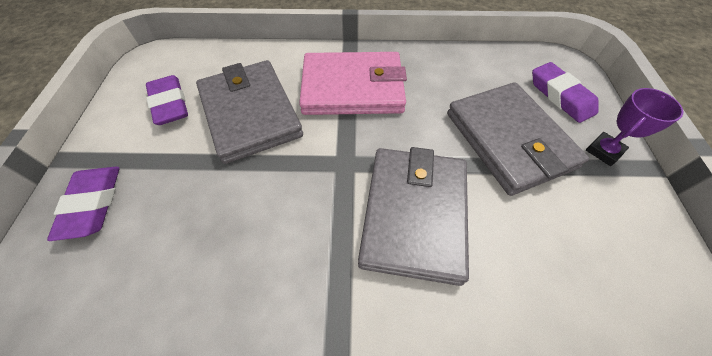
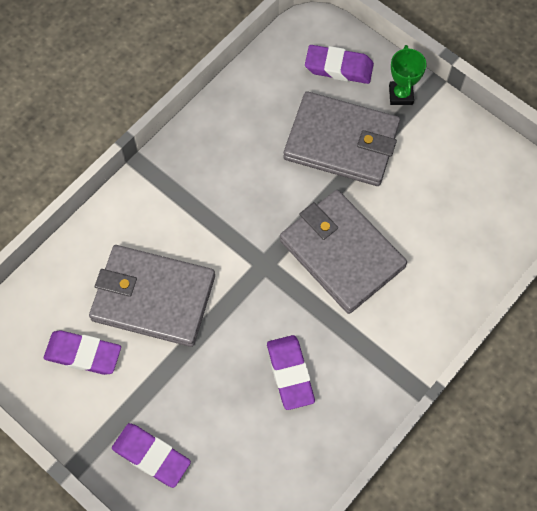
camera: 50 degrees left, 10 degrees up
(251, 261) = (290, 373): none -> purple eraser
(353, 88) = (196, 202): pink wallet -> none
(603, 151) = (400, 95): purple trophy -> green trophy

